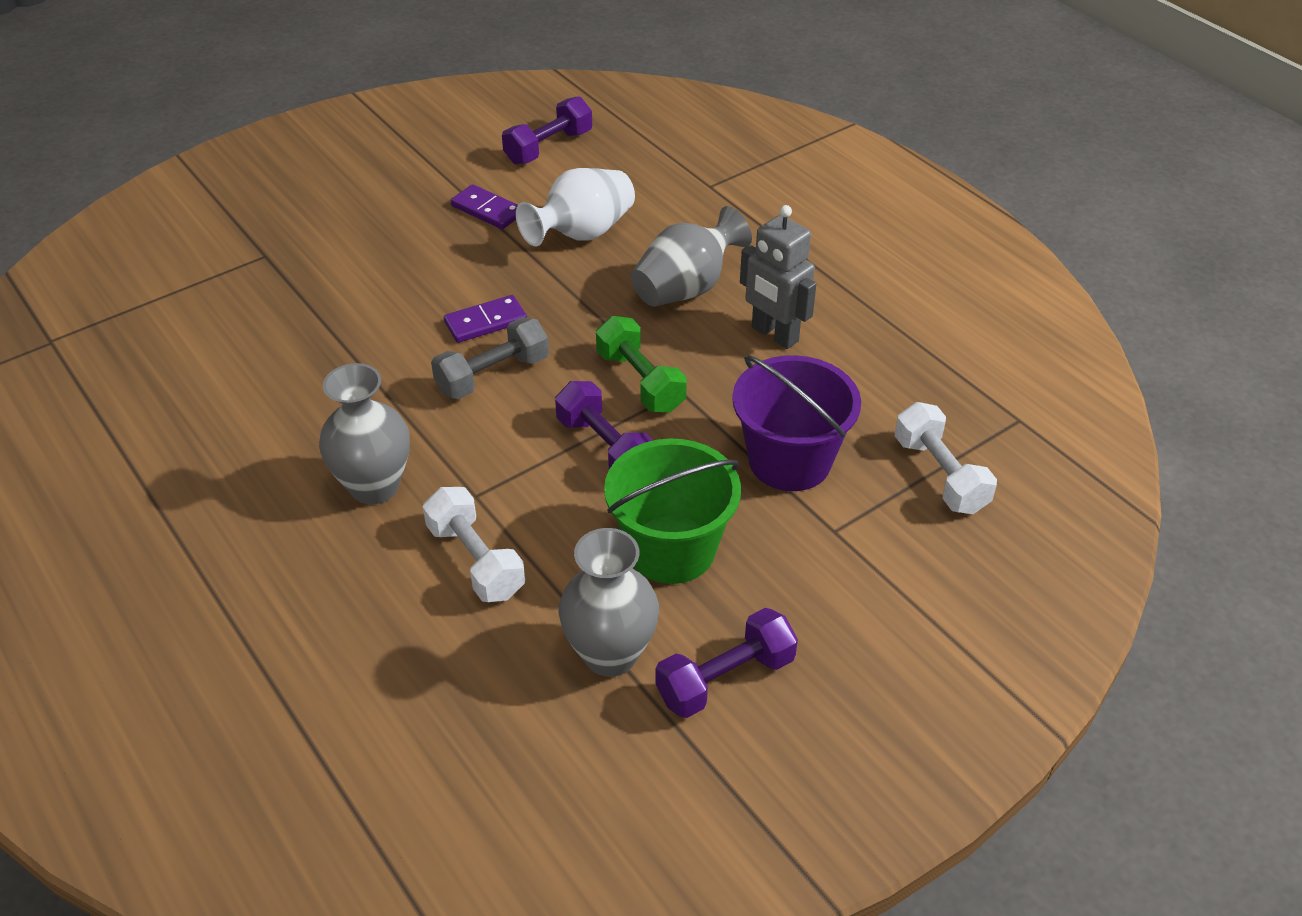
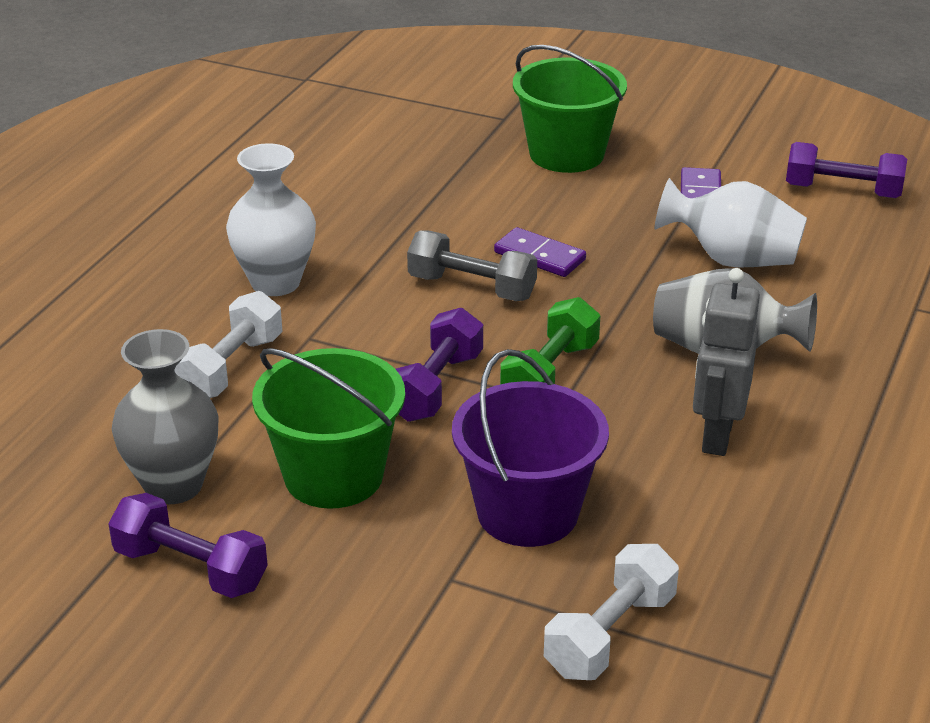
camera: 60 degrees right, 10 degrees down
(357, 246) = (566, 154): none -> green bucket
(374, 486) = (275, 283): grey vase -> white vase

